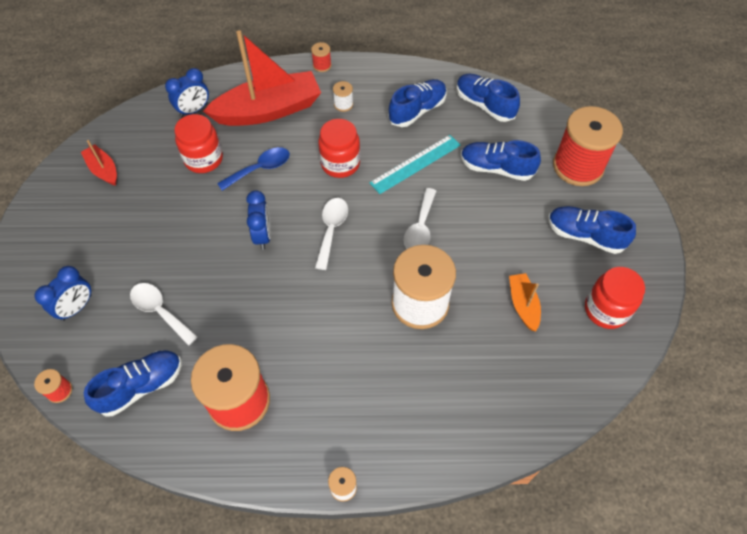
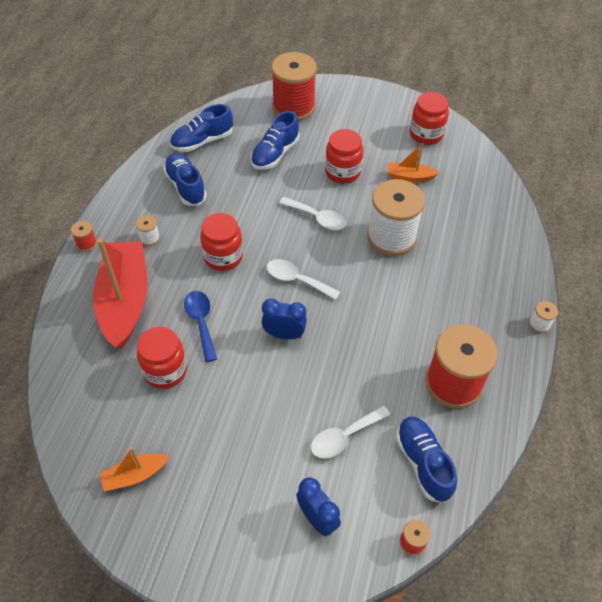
camera: 75 degrees left, 5 degrees down
(103, 170) = (135, 475): red boat -> orange boat
(194, 110) = (89, 370): blue clock -> none
(415, 164) = (247, 203): turquoise ruler -> none
(498, 235) = (342, 172): none -> red jar
(584, 235) = (359, 124): blue shoe -> none

